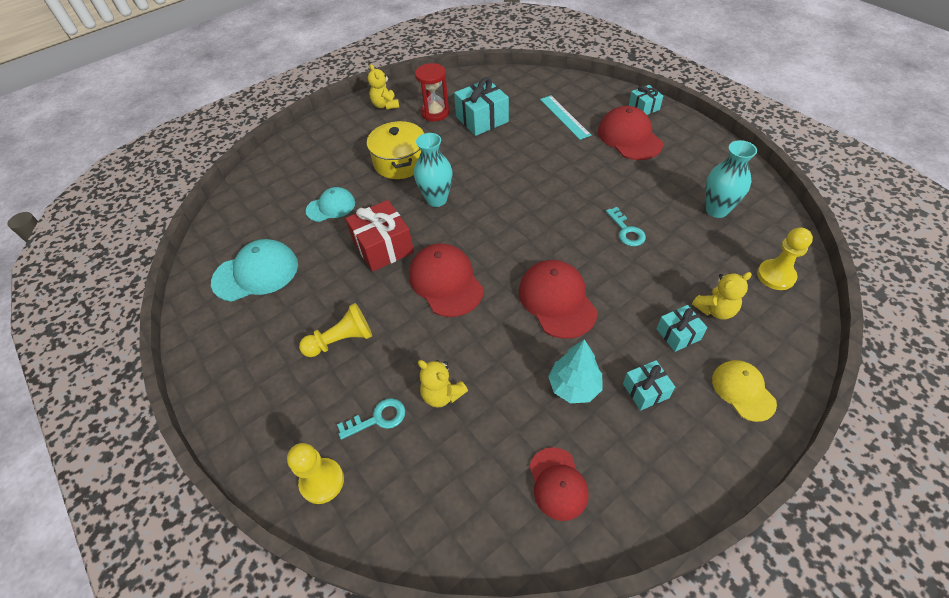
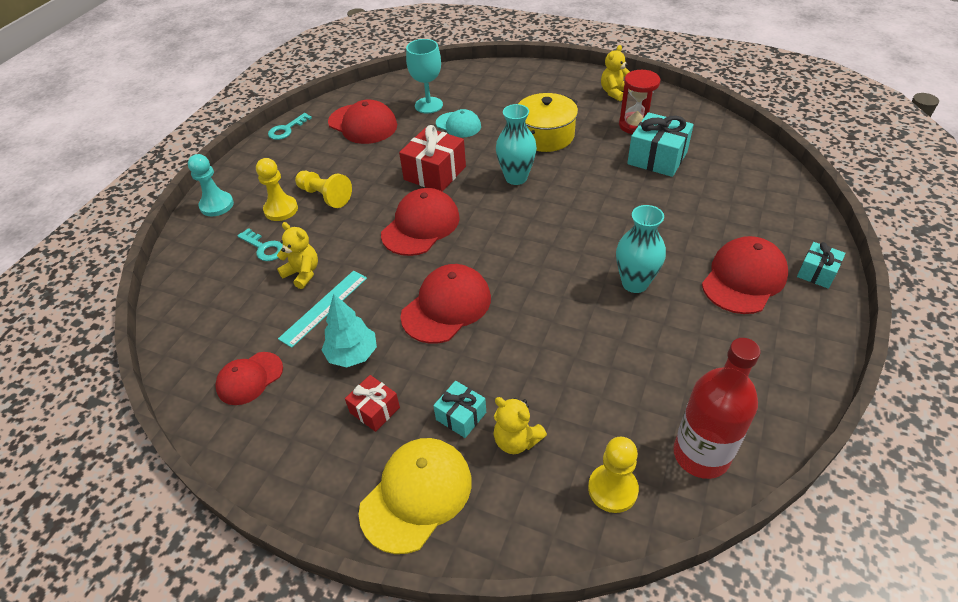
camera: 60 degrees right, 5 degrees down
(256, 273) = (363, 124): turquoise cap -> red cap
(266, 448) = (217, 205): none -> turquoise pawn
(280, 215) = (428, 105): none -> turquoise goblet
(322, 481) = (202, 244): yellow pawn -> yellow pawn (281, 209)
(442, 394) = (302, 273): yellow teddy bear -> yellow teddy bear turned 120 degrees clockwise
(564, 117) = (725, 213): turquoise ruler -> turquoise ruler (324, 307)
(626, 231) = (581, 327): turquoise key -> turquoise key (286, 129)
(645, 390) = (375, 410): turquoise gift -> red gift
(716, 210) = (684, 399): turquoise vase -> turquoise vase (635, 283)
(743, 391) = (416, 495): yellow cap -> yellow cap, size x1.57
(763, 223) = (701, 455): none -> red bottle

